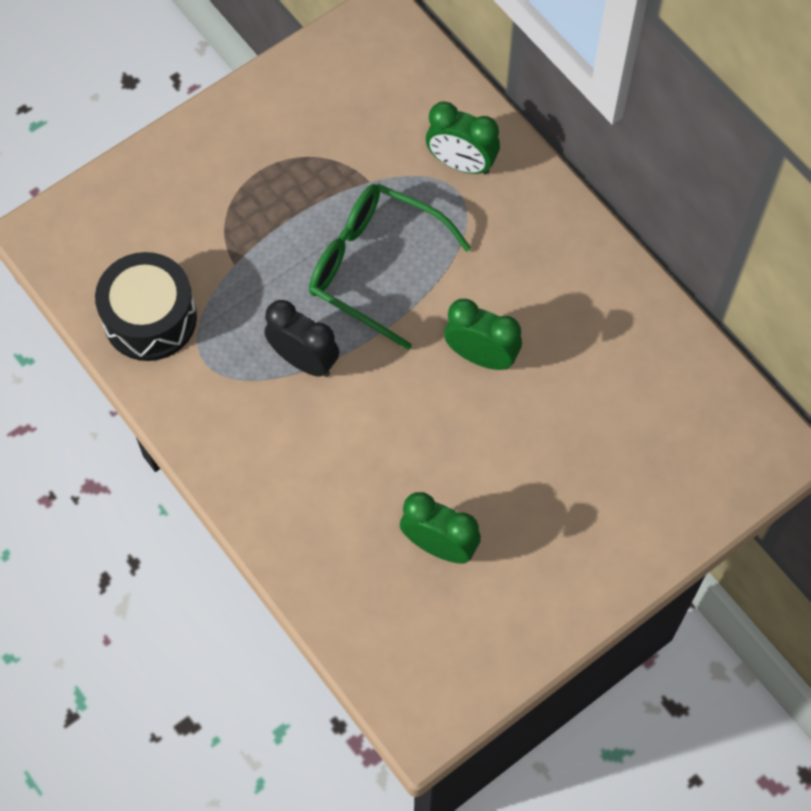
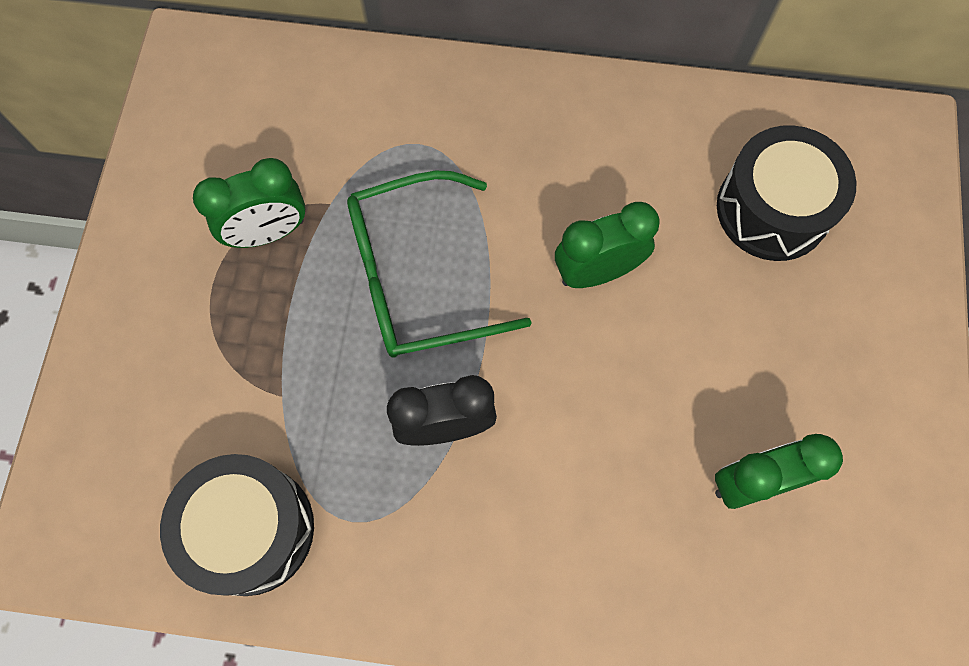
camera: 45 degrees left, 5 degrees up
(461, 164) = (396, 118): green clock -> green clock (268, 233)
(630, 417) = (772, 209): none -> black drum

